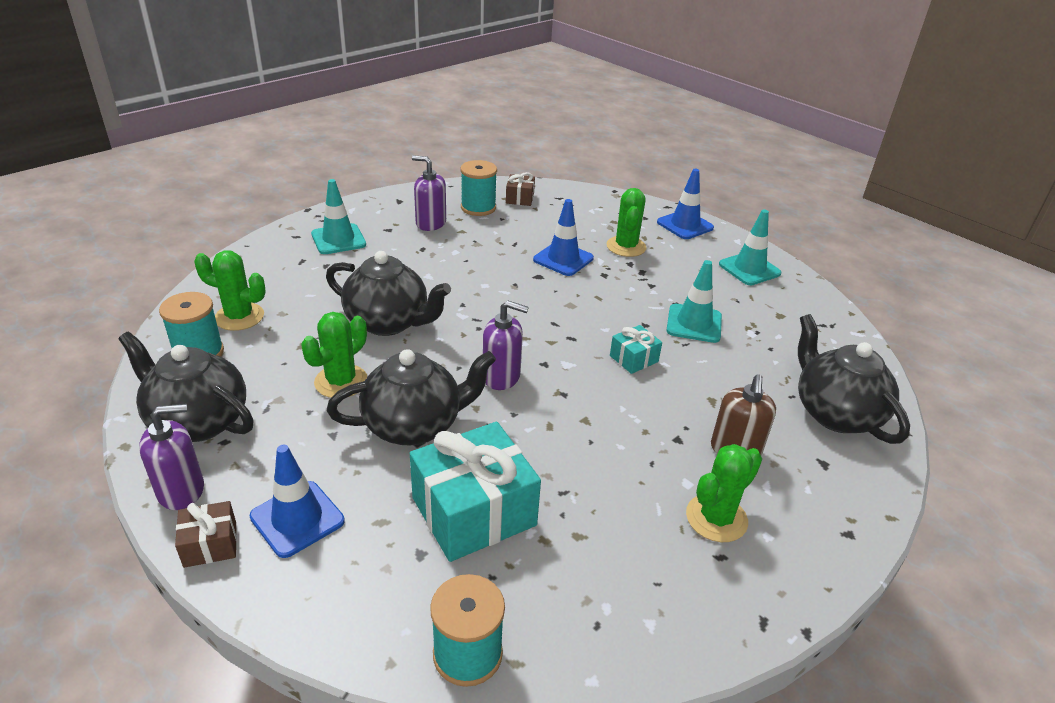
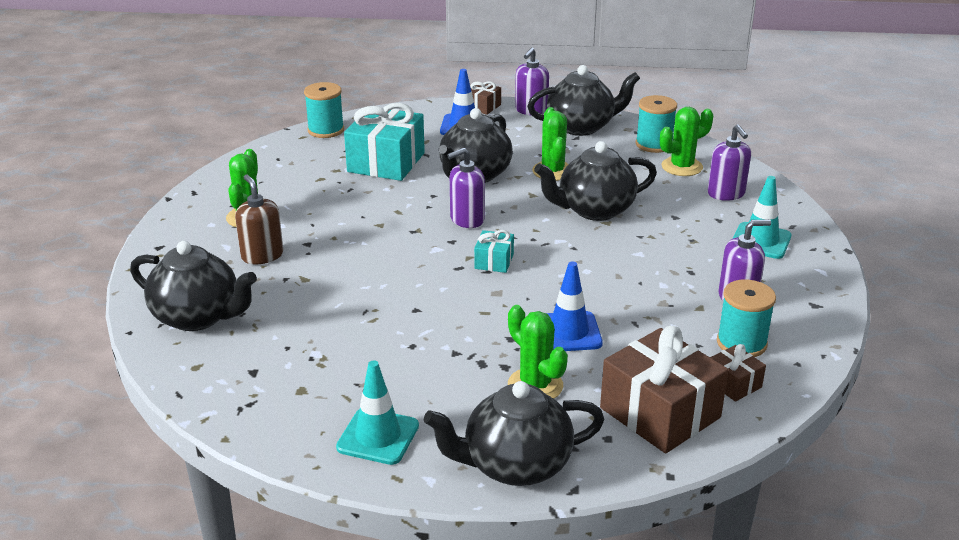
camera: 140 degrees right, 5 degrees down
(272, 277) = (726, 194): none -> purple soap dispenser
(578, 207) = (660, 413): none -> brown gift
(633, 359) = (393, 277): turquoise gift -> turquoise gift (494, 261)
(685, 225) = (515, 465): blue traffic cone -> black teapot
(694, 323) = (375, 333): turquoise traffic cone -> none

